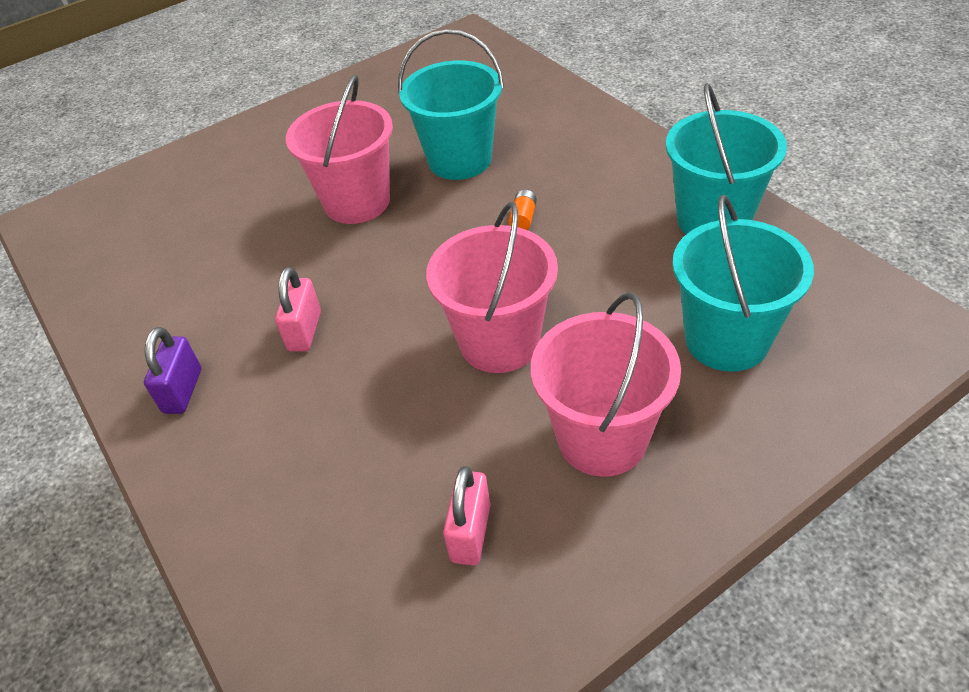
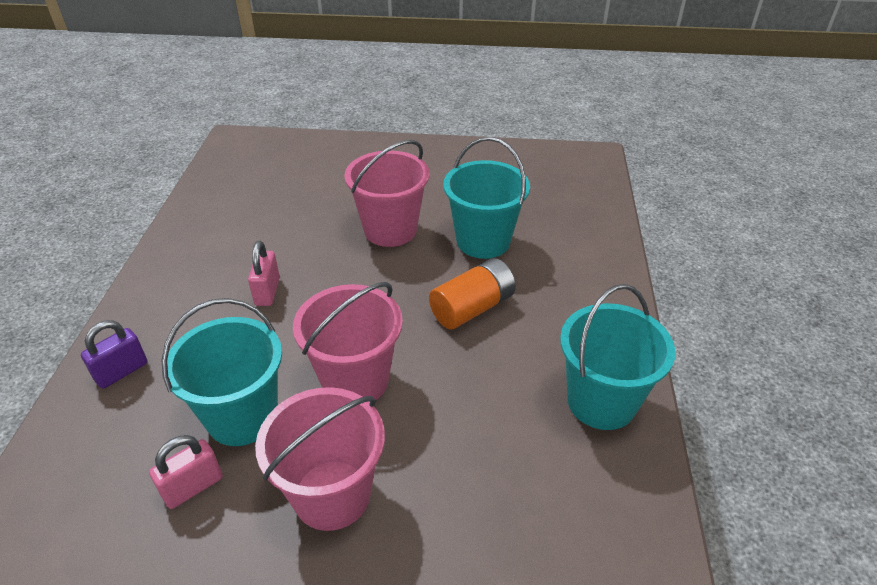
camera: 35 degrees right, 5 degrees down
(183, 391) = (175, 282): purple padlock -> purple padlock (121, 371)
(305, 331) = (267, 291): pink padlock -> pink padlock turned 45 degrees counterclockwise
(523, 218) = (472, 308): orange battery -> orange battery, size x2.26
(726, 340) = (496, 496): turquoise bucket -> turquoise bucket (242, 416)

